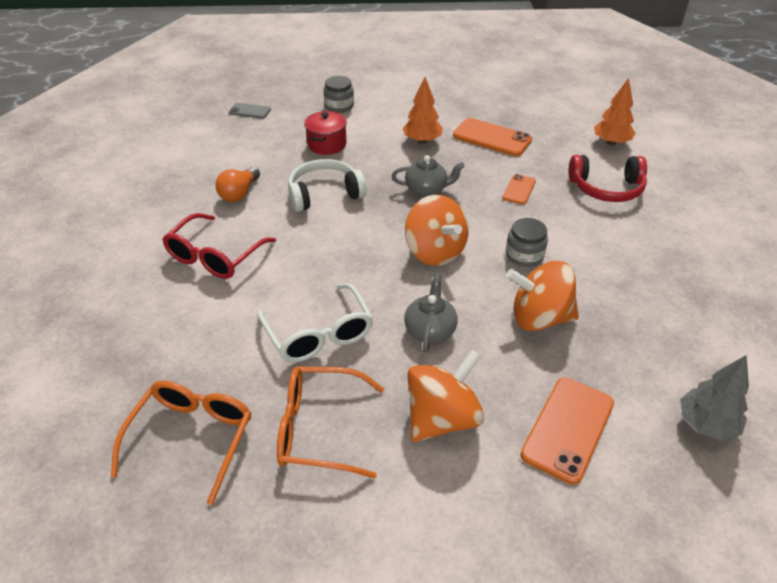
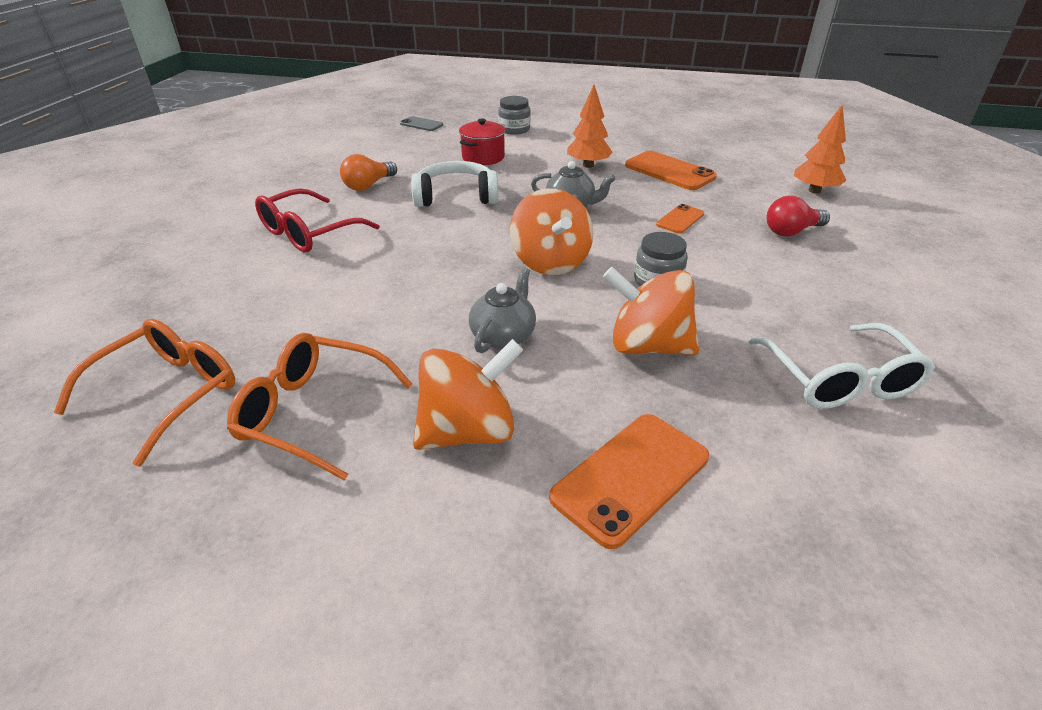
camera: 15 degrees right, 5 degrees down
(319, 334) = (372, 318): white glasses -> white glasses (839, 380)
(606, 188) = (791, 231): red headphones -> red light bulb
(706, 424) = (841, 514): grey tree -> none

